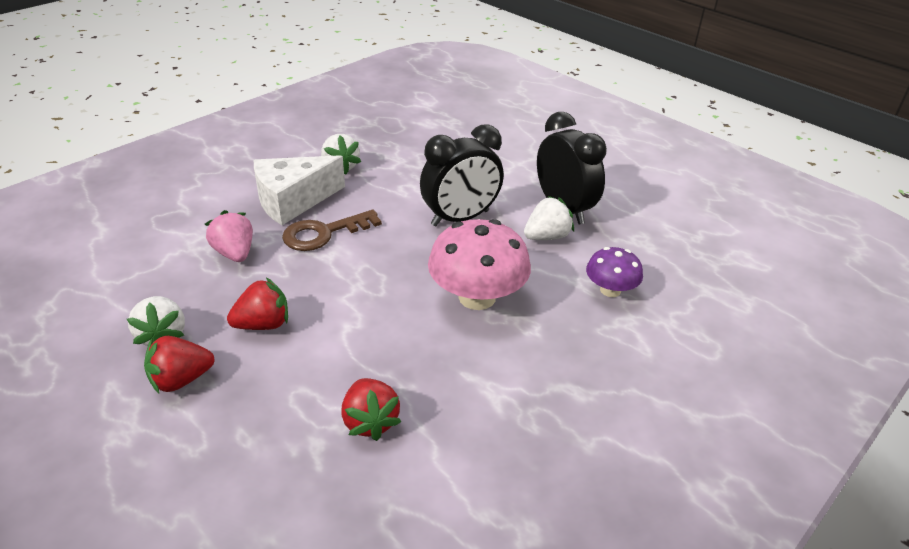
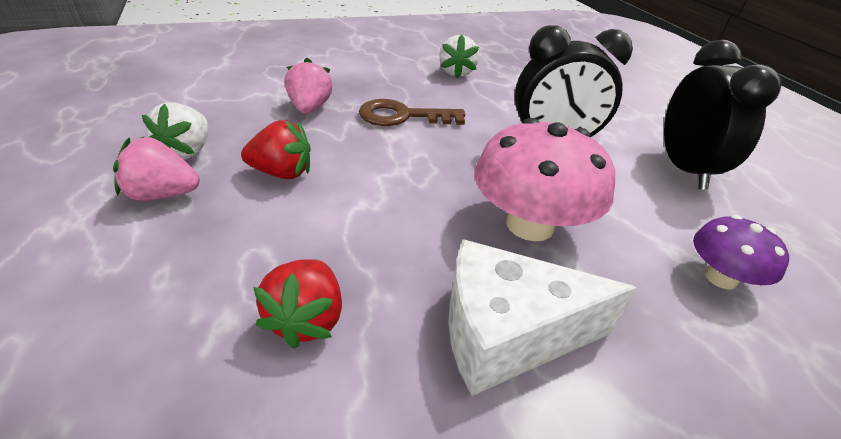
camera: 25 degrees right, 0 degrees up
(181, 380) = (162, 194): red strawberry -> pink strawberry
(293, 201) = (394, 85): white cheese -> white cheese (507, 335)
(546, 237) = (650, 190): white strawberry -> none

